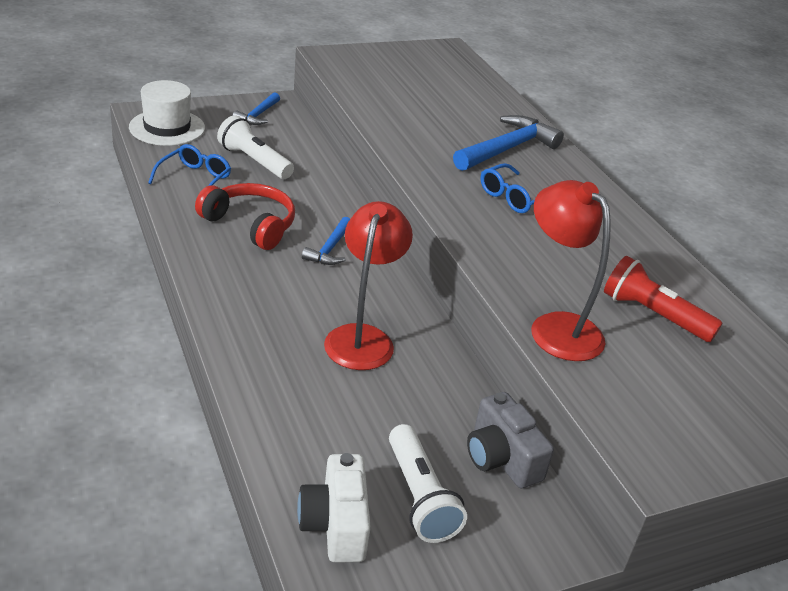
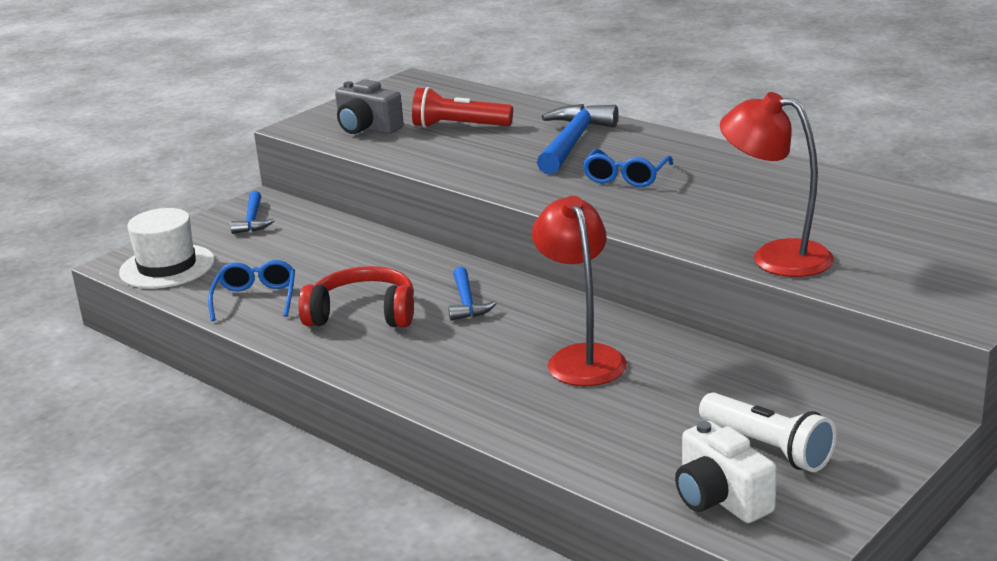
camera: 20 degrees left, 10 degrees down
(254, 161) = (300, 261): white flashlight -> none
(501, 458) = (804, 392): grey camera -> grey camera (367, 128)
(653, 315) = (843, 217): red flashlight -> red flashlight (459, 126)

